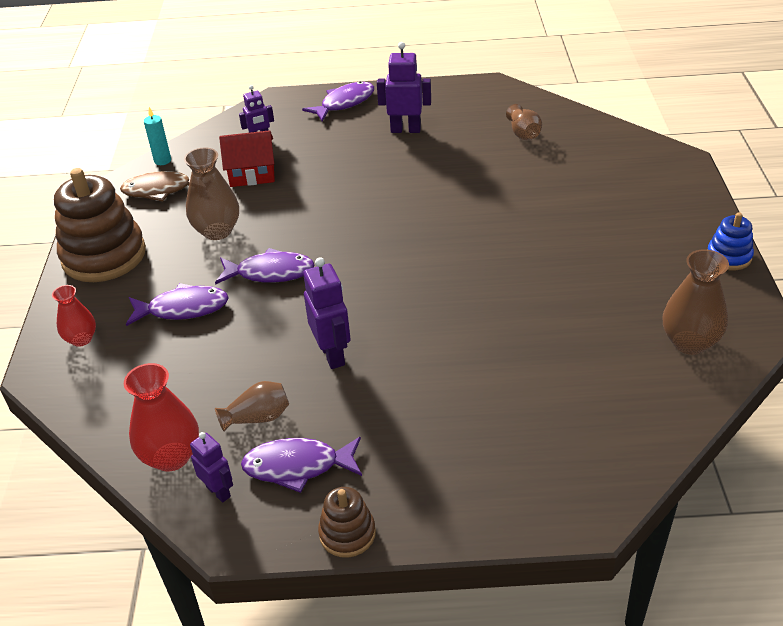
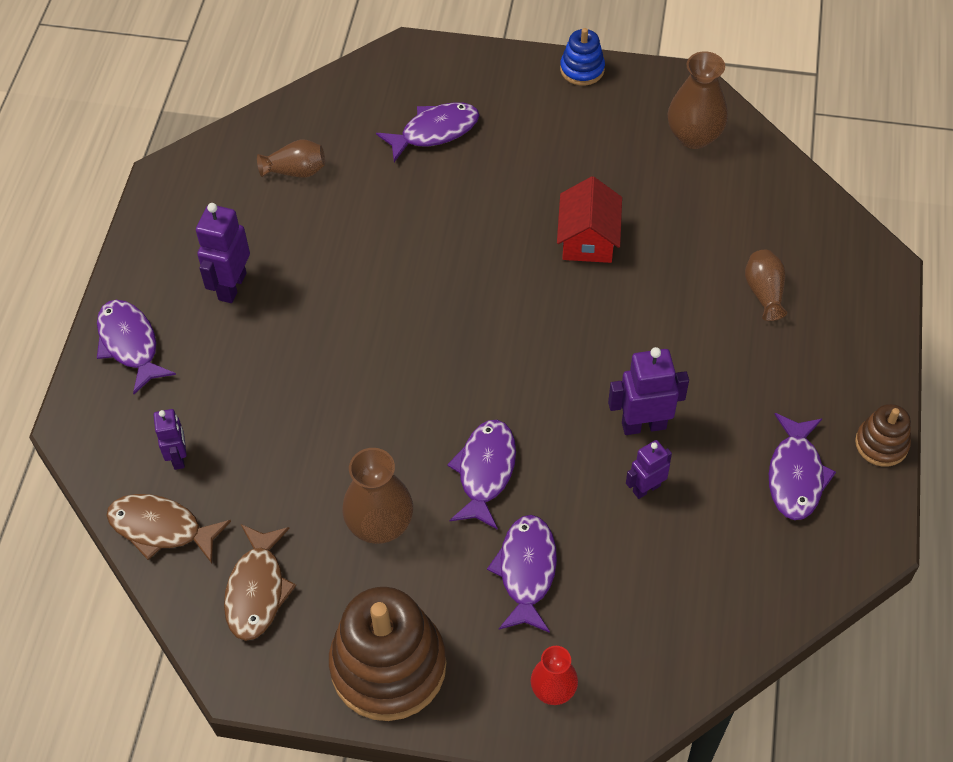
camera: 80 degrees left, 15 degrees up
(162, 161) = (179, 587): turquoise candle -> none
(171, 456) = (764, 590): red vase -> none
(205, 145) = (161, 528): none -> brown fish
(219, 491) = (817, 548): purple robot -> purple robot (646, 488)
(252, 174) = (262, 474): red house -> red house (588, 239)
(258, 417) = (723, 505): brown vase -> brown vase (764, 292)
(601, 188) = (435, 131): none -> purple fish

